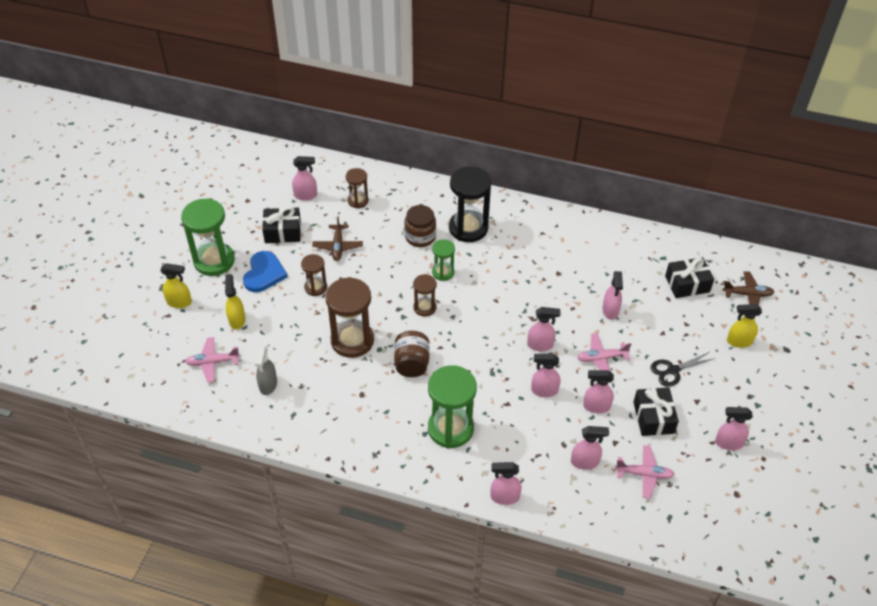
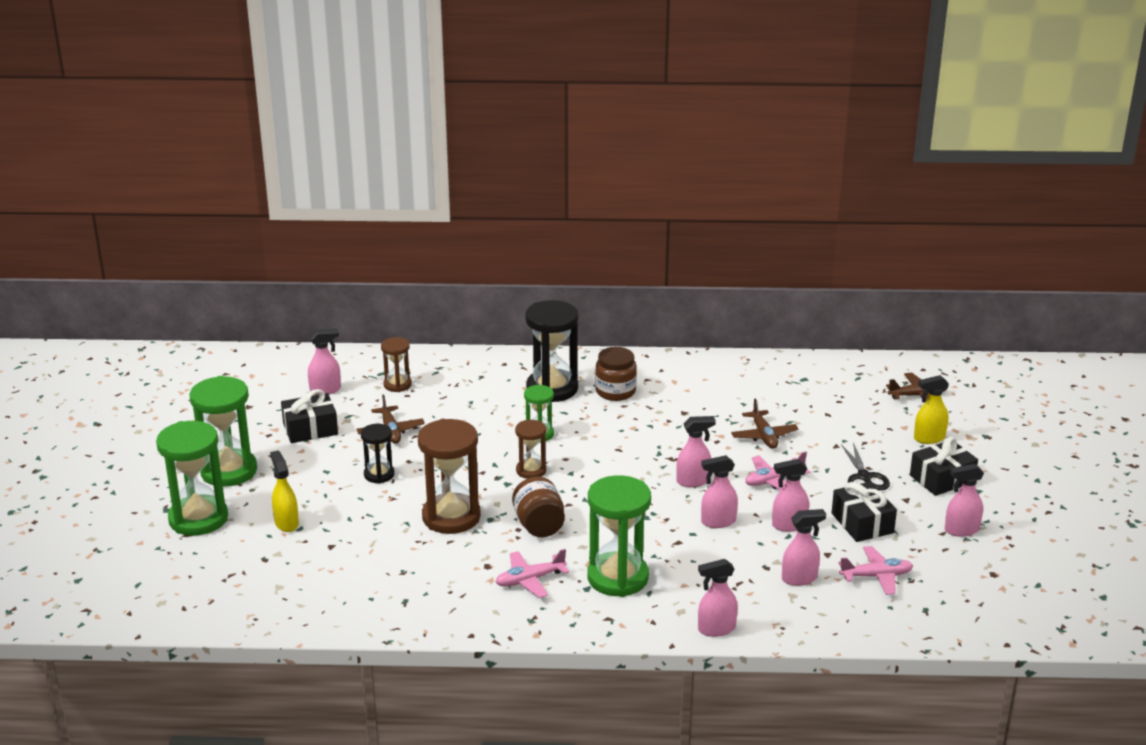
camera: 15 degrees left, 20 degrees down
(179, 302) = (198, 519): yellow spray bottle -> green hourglass
(212, 362) = (271, 570): pink plane -> pink plane (530, 580)
(264, 273) = (303, 472): blue heart -> none
(268, 385) = (357, 578): grey spray bottle -> none
(315, 287) = (379, 474): brown hourglass -> black hourglass
(420, 237) = (494, 406): brown jar -> brown jar (615, 391)
(610, 311) = (764, 436): pink spray bottle -> brown plane
(673, 370) = (864, 477): black scissors -> black scissors turned 60 degrees counterclockwise
(687, 284) = (843, 397): black gift -> black gift (942, 479)

